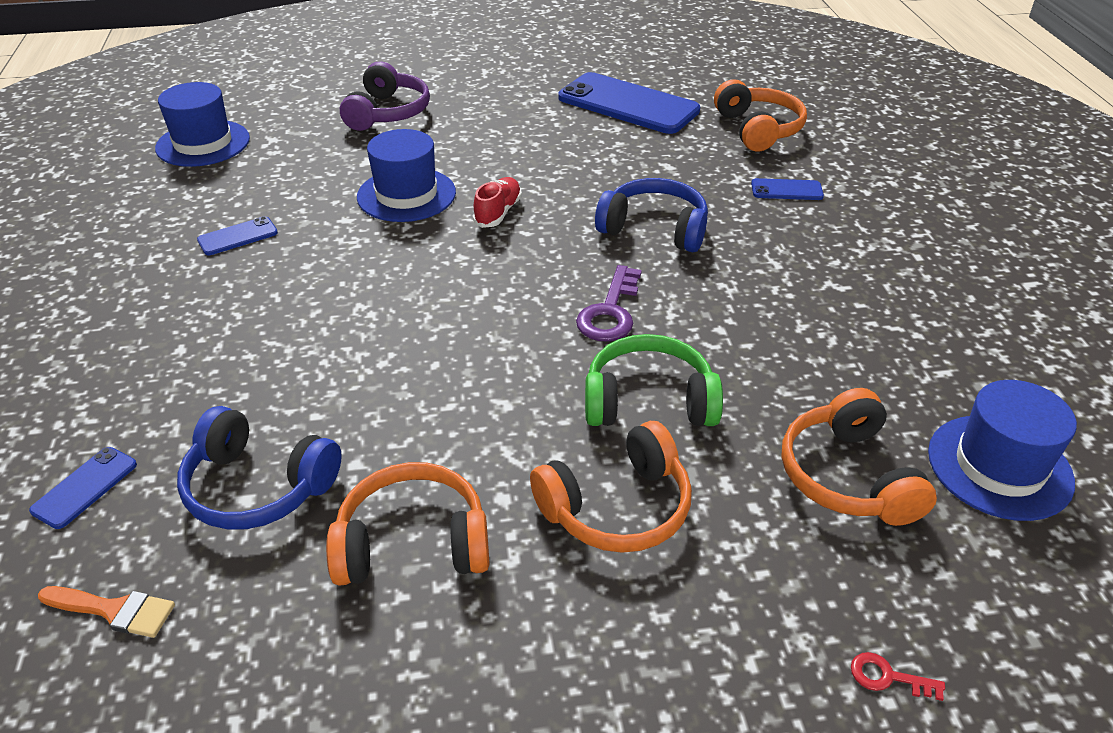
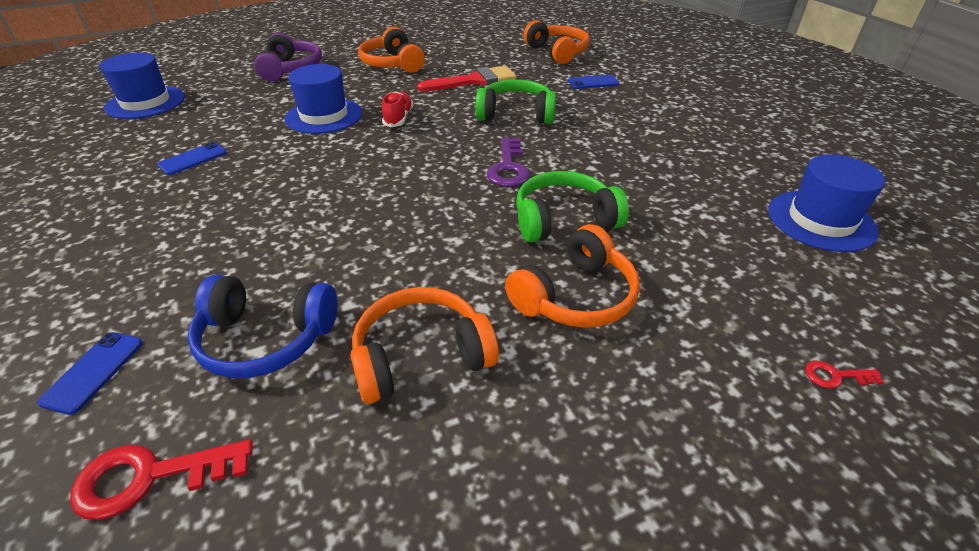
camera: 15 degrees left, 0 degrees up
(114, 610) = (150, 477): orange brush -> red key
(620, 164) = (474, 81): none -> red brush
(628, 104) = (464, 48): blue phone -> none
(654, 229) = (516, 114): blue headphones -> green headphones
(848, 476) = (728, 244): orange headphones -> orange headphones (393, 64)

